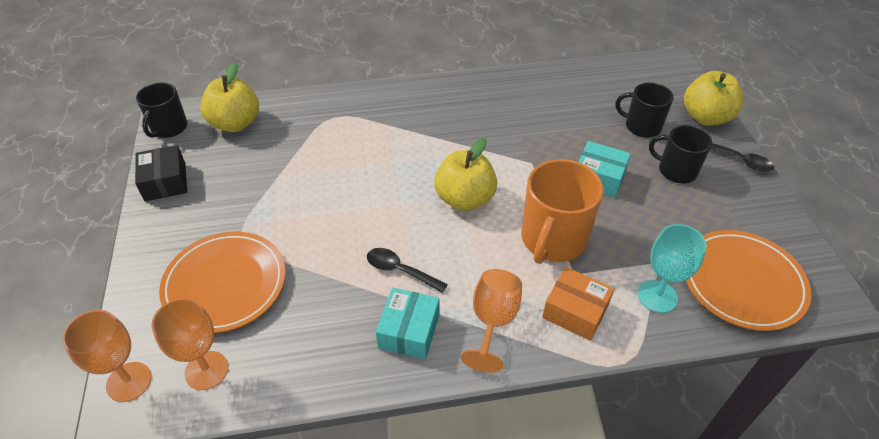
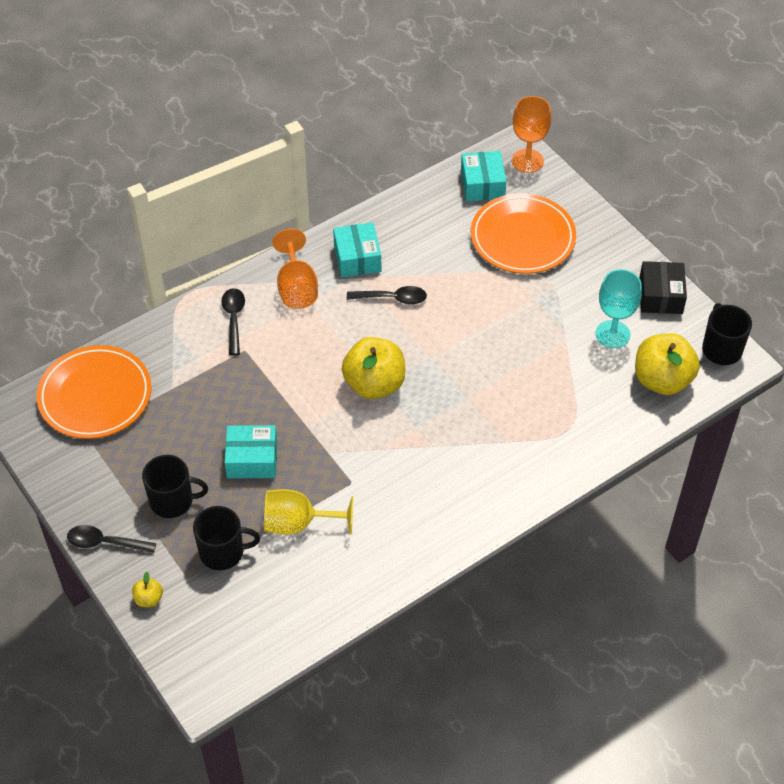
camera: 155 degrees right, 5 degrees up
(165, 182) = (660, 296): black box -> black box turned 45 degrees clockwise
(206, 370) = (482, 184): orange goblet -> turquoise box
(552, 240) = (274, 374): orange mug -> none
(575, 311) = (234, 319): orange box -> black spoon
(576, 125) = (298, 523): none -> yellow goblet
(657, 296) = (168, 356): turquoise goblet -> turquoise goblet (612, 334)
(706, 117) = (149, 599): yellow apple -> yellow apple, size x0.44

